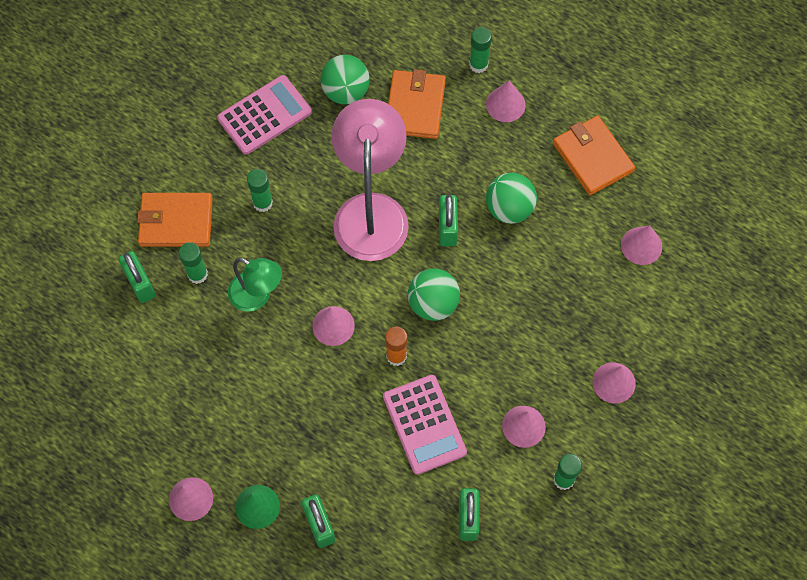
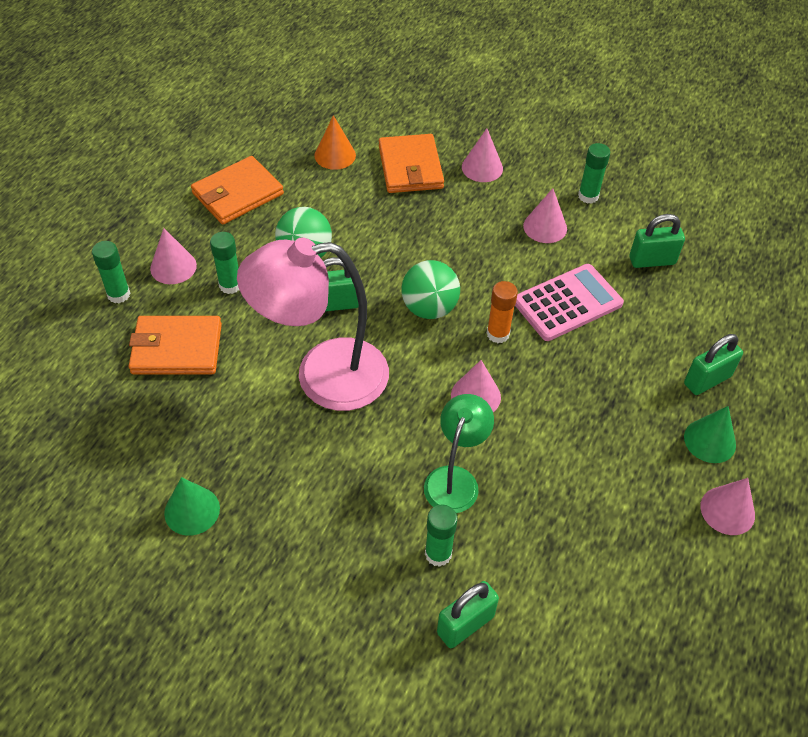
camera: 100 degrees left, 15 degrees down
(176, 222) = (365, 595): orange wallet -> orange wallet (410, 167)
(262, 203) = (324, 493): green glue stick -> green glue stick (230, 285)
(264, 115) = (192, 510): pink calculator -> green cone
(346, 91) = (155, 422): green ball -> none
(641, 246) = (335, 155): pink cone -> orange cone

